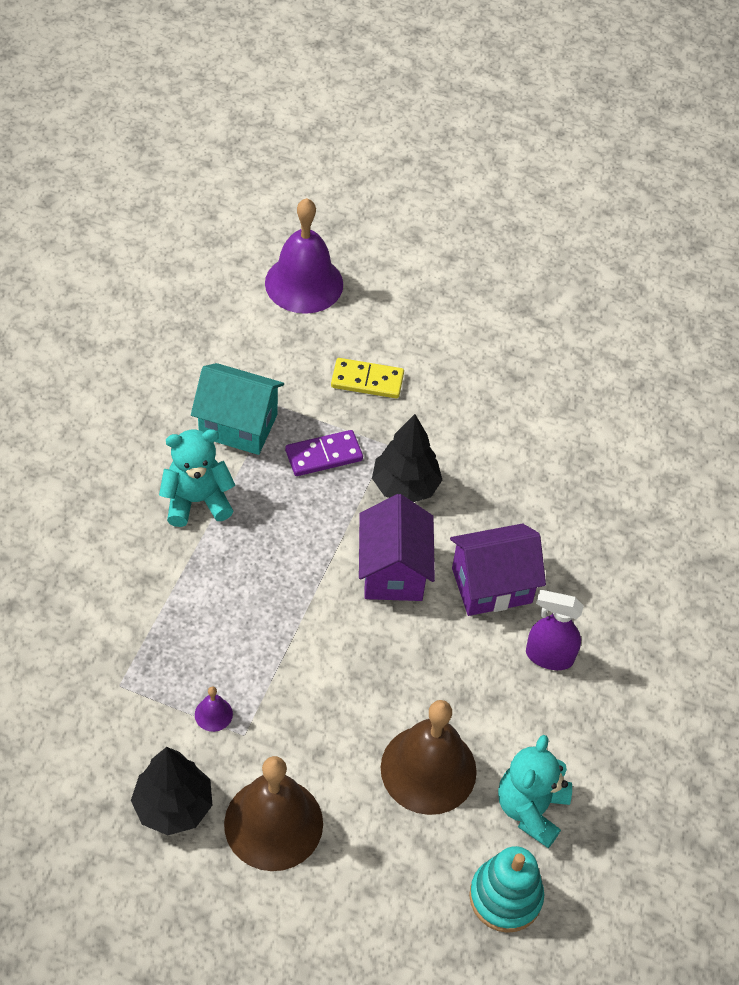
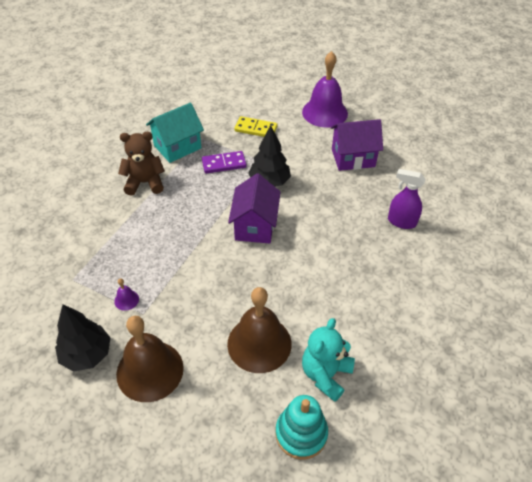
camera: 10 degrees right, 5 degrees down
(197, 501) = (145, 183): turquoise teddy bear -> brown teddy bear
(238, 426) = (177, 147): turquoise house -> turquoise house turned 60 degrees counterclockwise
(304, 283) = (228, 83): purple bell -> purple bell (324, 112)
(491, 585) = (315, 237): purple house -> purple house (353, 158)
(548, 656) = (347, 280): purple spray bottle -> purple spray bottle (401, 222)

